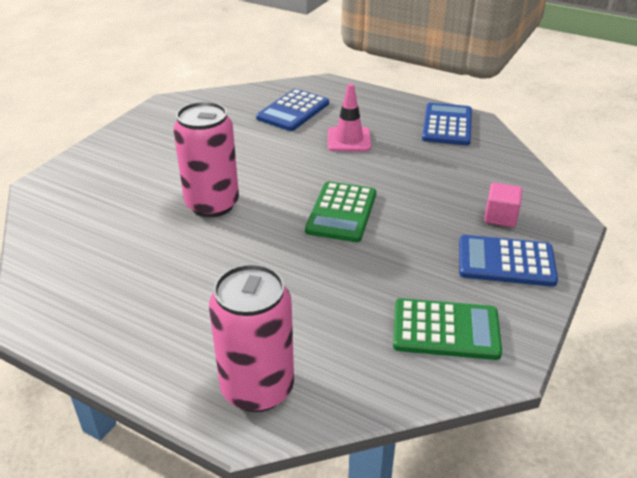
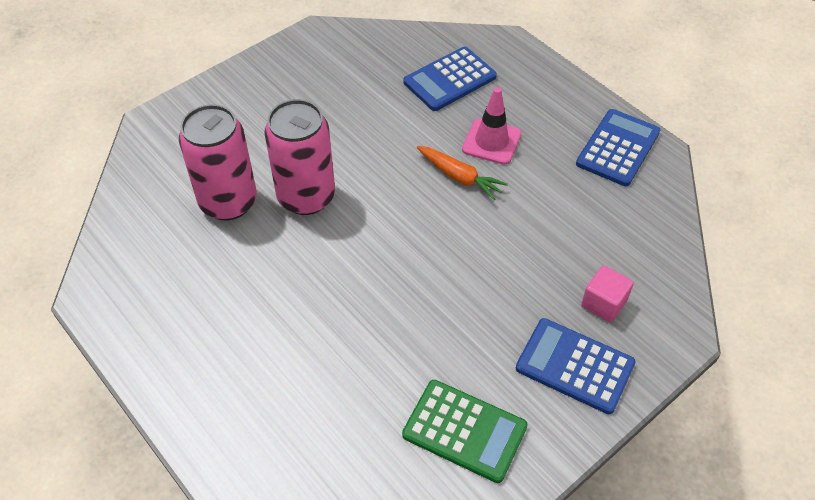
camera: 20 degrees right, 15 degrees up
(257, 388) = (257, 437): pink can -> pink can (228, 202)
(336, 165) = (459, 177): none -> orange carrot
(341, 212) = (433, 246): green calculator -> none

